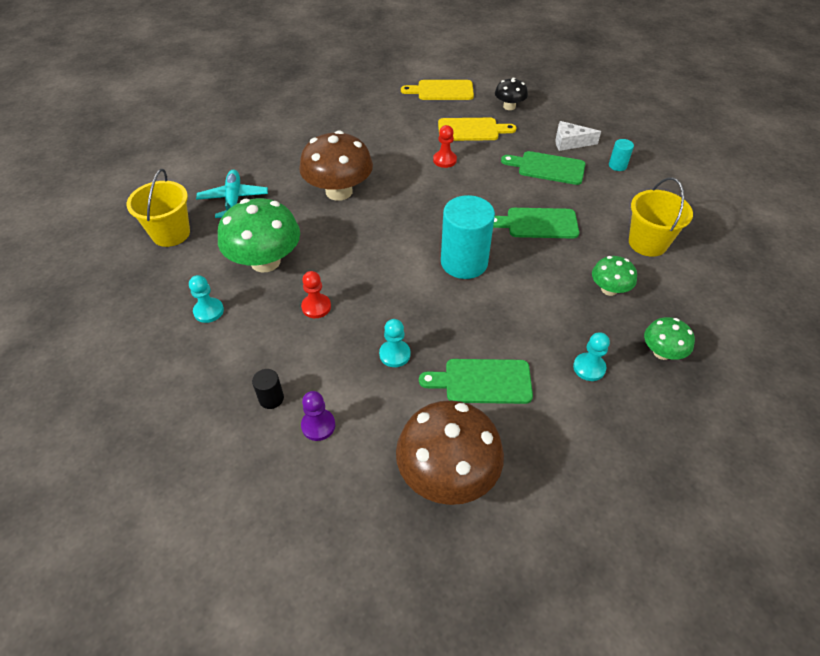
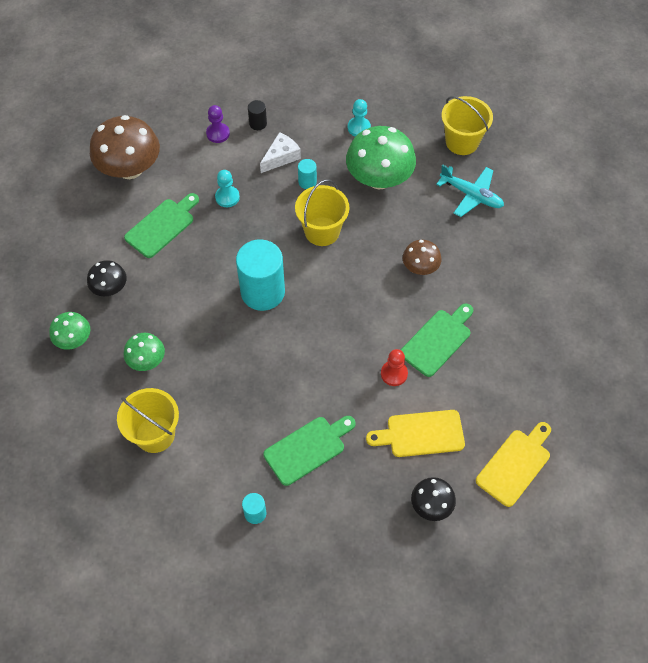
camera: 130 degrees right, 10 degrees up
(316, 307) = (307, 182): red pawn -> turquoise cylinder
(339, 191) = (420, 267): brown mushroom -> brown mushroom, size x0.53
(363, 264) = (322, 231): none -> yellow bucket
(471, 130) = (421, 434): yellow cutting board -> yellow cutting board turned 45 degrees clockwise
(538, 223) = (251, 375): green cutting board -> green cutting board (437, 340)
(570, 142) = (324, 505): white cheese -> white cheese (281, 157)
(589, 368) = (110, 288): turquoise pawn -> black mushroom

